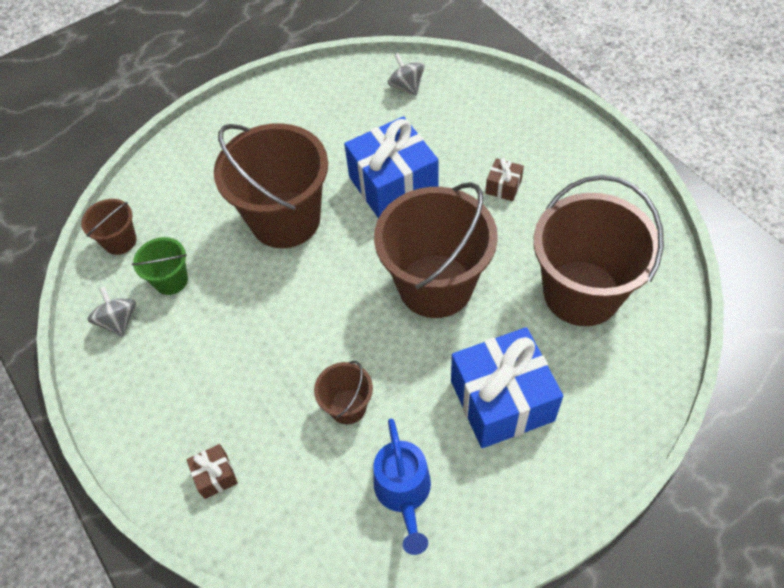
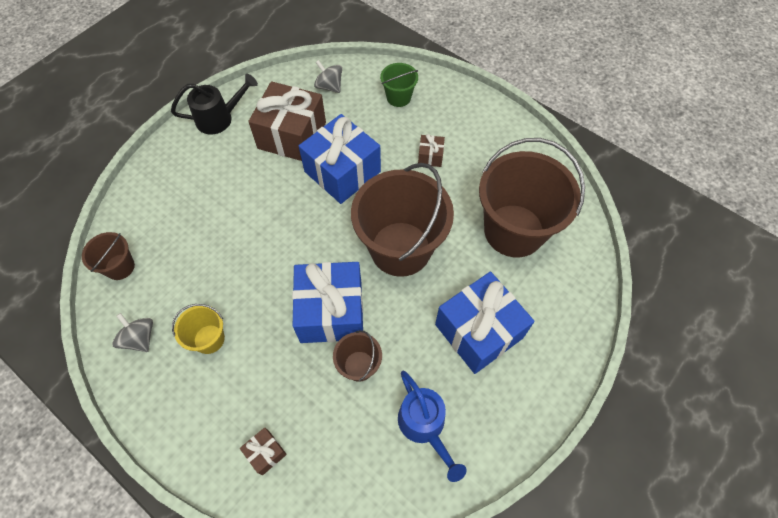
camera: 20 degrees left, 5 degrees up
(171, 280) = (176, 292): green bucket -> green bucket (398, 97)
(190, 338) = (209, 339): none -> yellow bucket
(272, 102) = (220, 118): none -> black watering can
(285, 219) = (261, 218): brown bucket -> none
(333, 339) = (331, 312): none -> blue gift
(347, 134) = (292, 135): none -> brown gift

